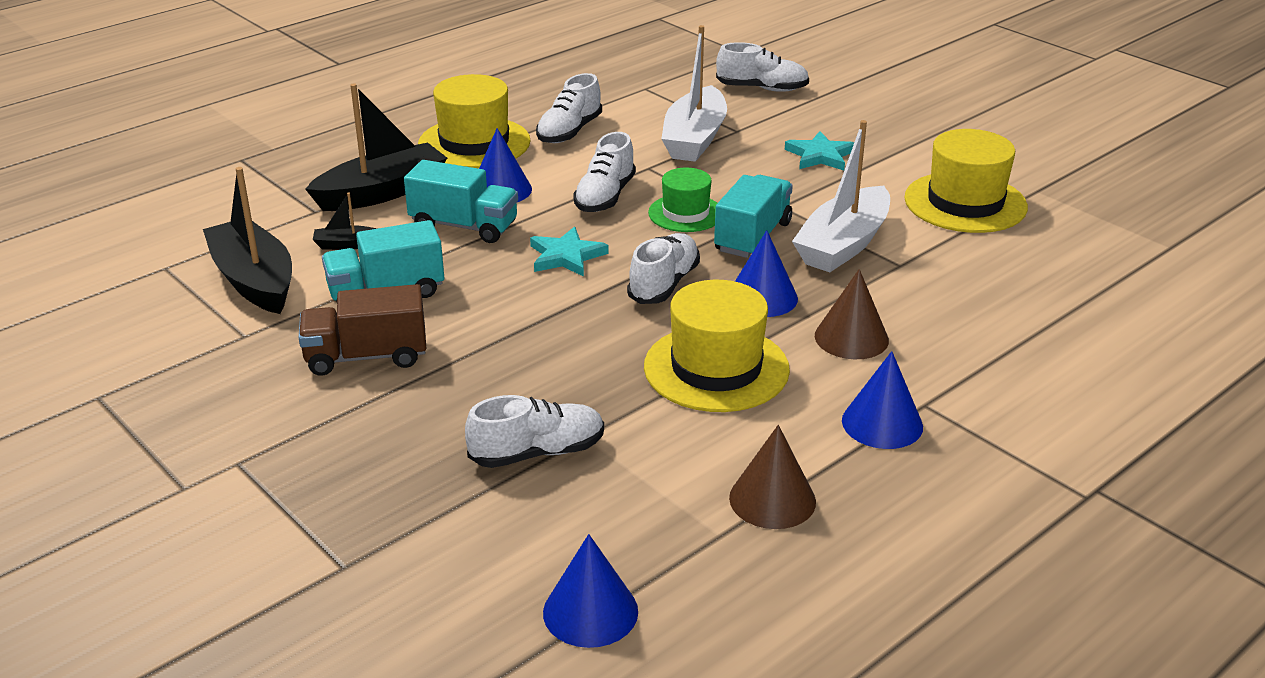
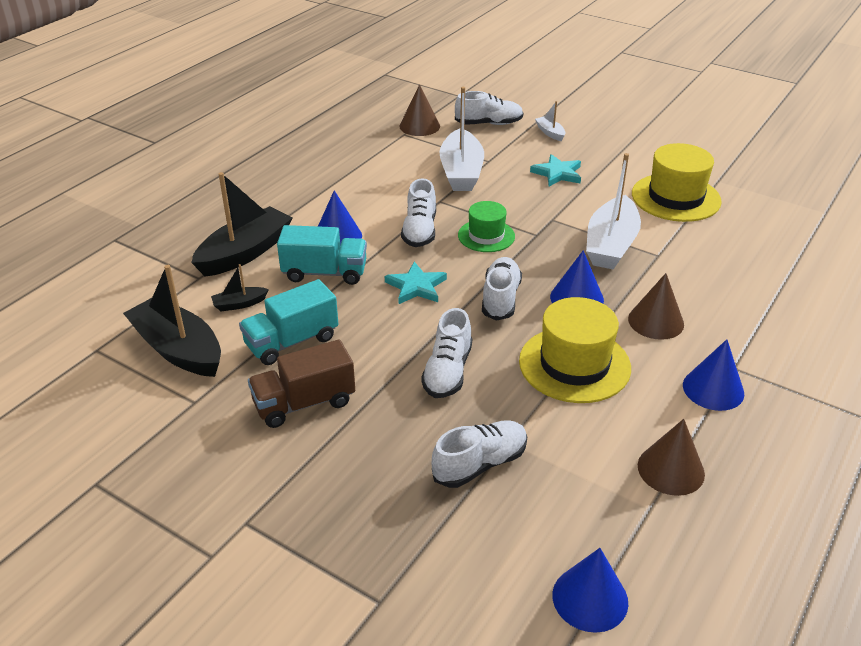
camera: 15 degrees left, 5 degrees up
(474, 143) = (297, 198): yellow hat -> none
(569, 132) = (365, 178): white shoe -> white shoe (447, 372)
(670, 81) = (419, 126): none -> brown cone
(752, 237) = (544, 248): turquoise truck -> none
(838, 108) = (550, 133): none -> white boat

